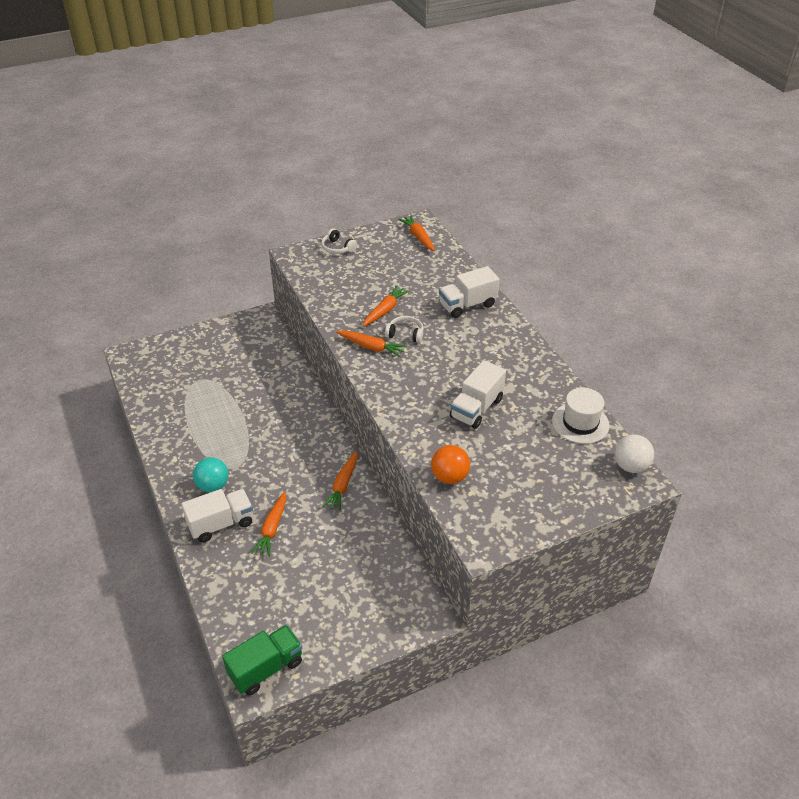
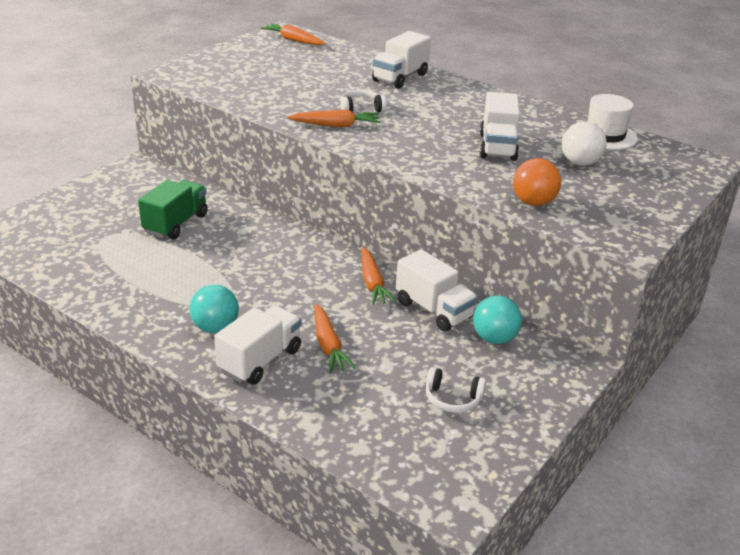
camera: 30 degrees left, 10 degrees down
(266, 668) = (451, 481): green truck -> green truck (176, 224)
(337, 248) = (213, 61): white headphones -> white headphones (452, 399)
(366, 526) = (434, 310): none -> white truck
(385, 310) = (319, 96): orange carrot -> none
(389, 568) = (494, 338): none -> turquoise ball
(630, 466) = (684, 154): white ball -> white ball (580, 163)

